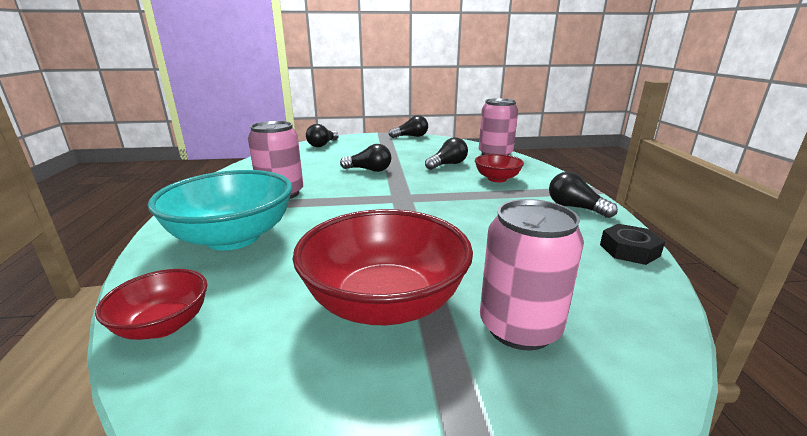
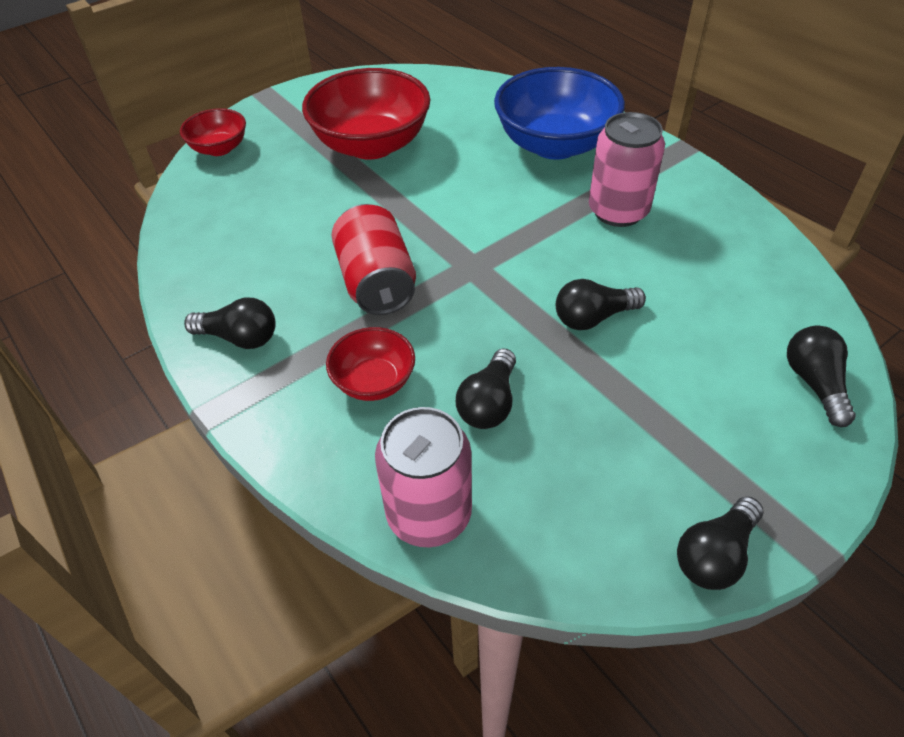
camera: 150 degrees right, 25 degrees up
(163, 325) = (483, 89): red bowl -> red bowl (219, 148)
(233, 238) = (555, 145): turquoise bowl -> blue bowl
(469, 206) = (376, 282): none -> red can
(519, 327) = (275, 162): pink can -> none
(629, 250) = (184, 273): black nut -> none

